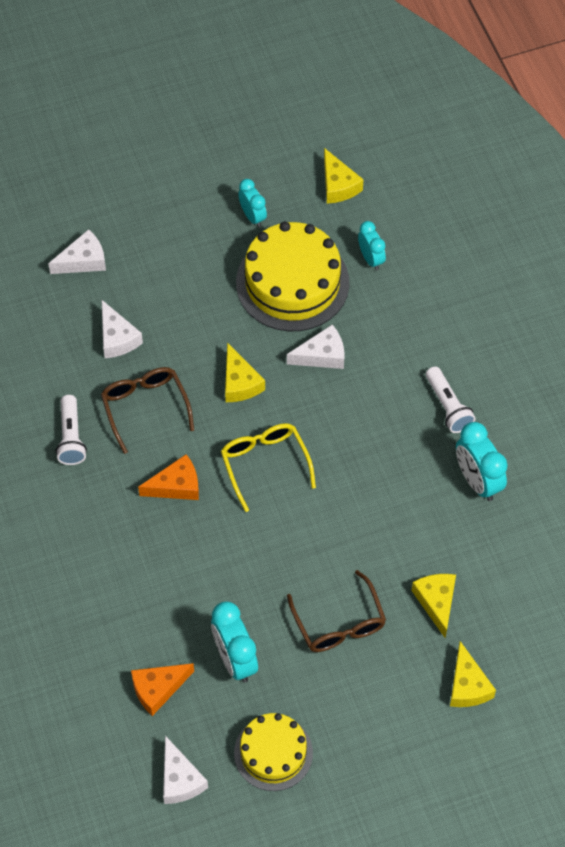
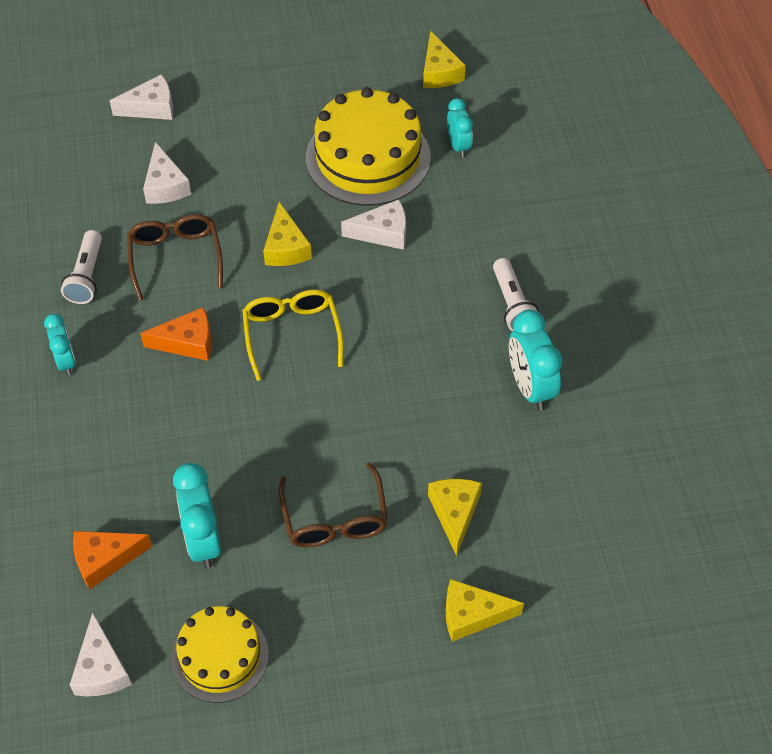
camera: 10 degrees right, 5 degrees down
(252, 216) = (341, 89): turquoise clock -> turquoise clock (66, 361)
(467, 685) = (472, 615): yellow cheese -> yellow cheese turned 90 degrees clockwise

